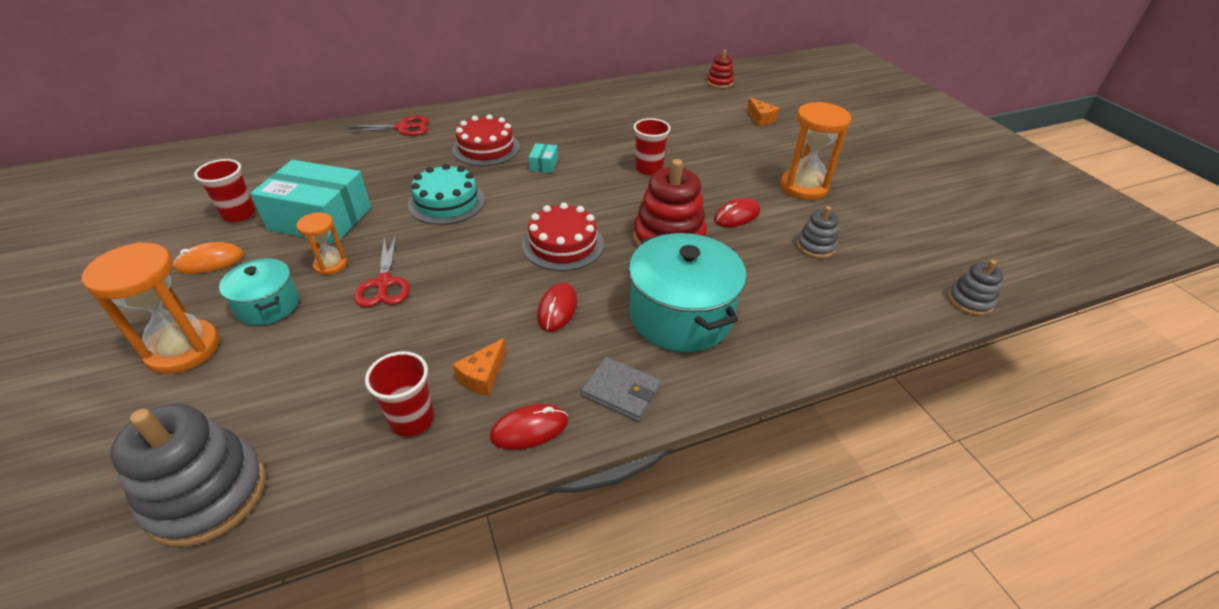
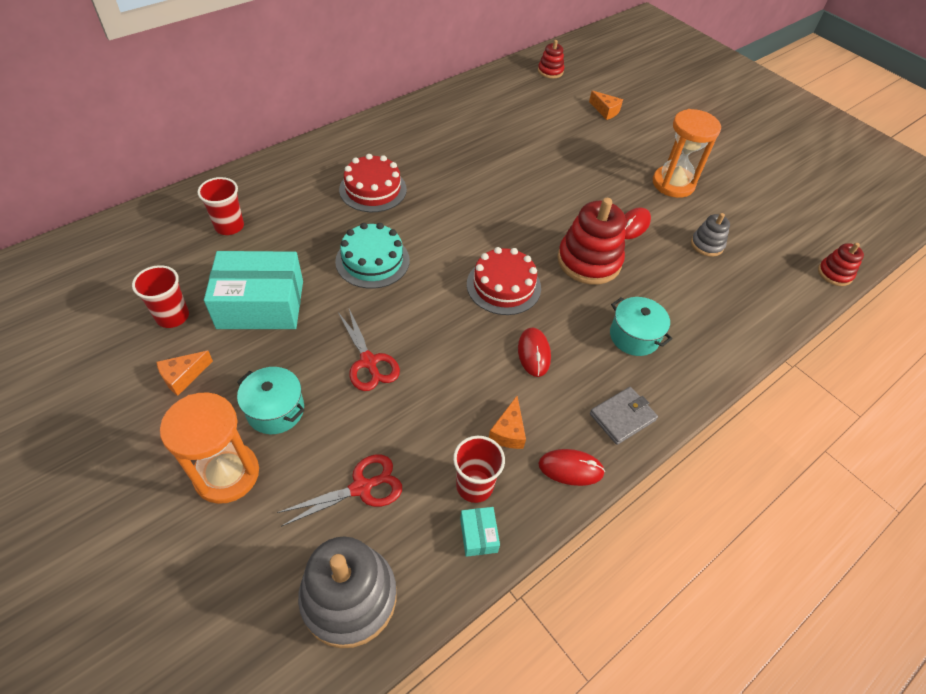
camera: 20 degrees left, 10 degrees up
(210, 261) = (183, 376): orange mouse -> orange cheese
(331, 265) = (306, 354): orange hourglass -> none
(403, 128) = (273, 178): red scissors -> red scissors (361, 488)
(529, 429) = (570, 468): red mouse -> red mouse turned 45 degrees clockwise
(544, 164) = (438, 199): turquoise box -> turquoise box (478, 535)
(621, 391) = (622, 417): grey wallet -> grey wallet turned 45 degrees counterclockwise
(649, 168) = (535, 186): red cup -> red cup (229, 226)
(680, 316) = (634, 336): turquoise pot -> turquoise pot, size x0.57
(970, 301) = (834, 273): grey stacking toy -> red stacking toy

